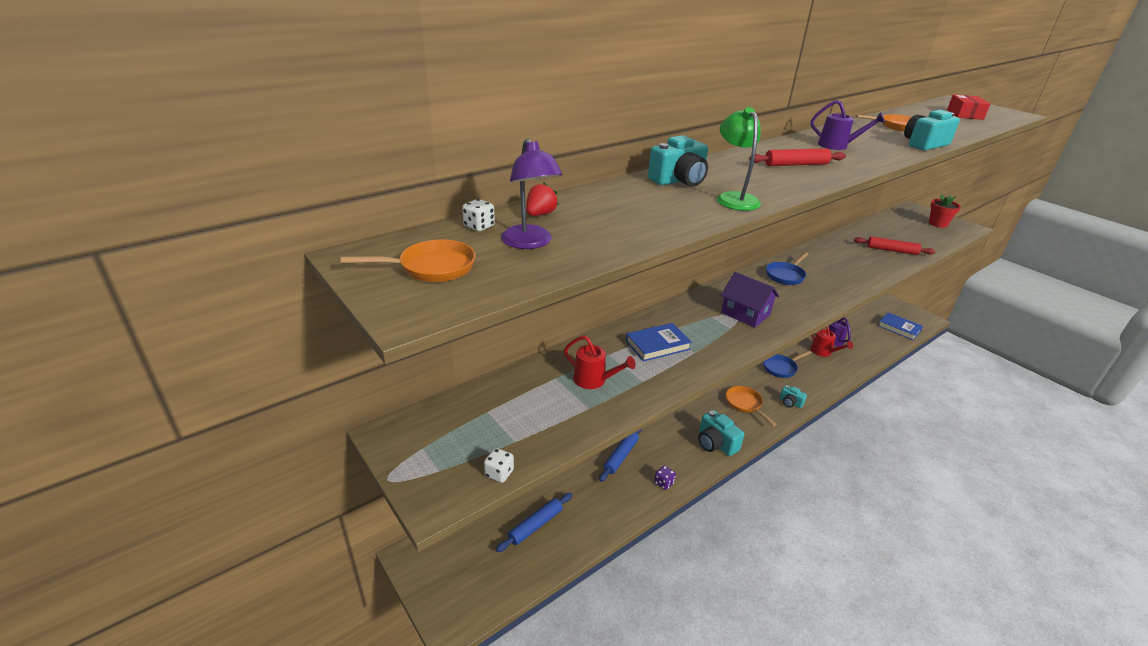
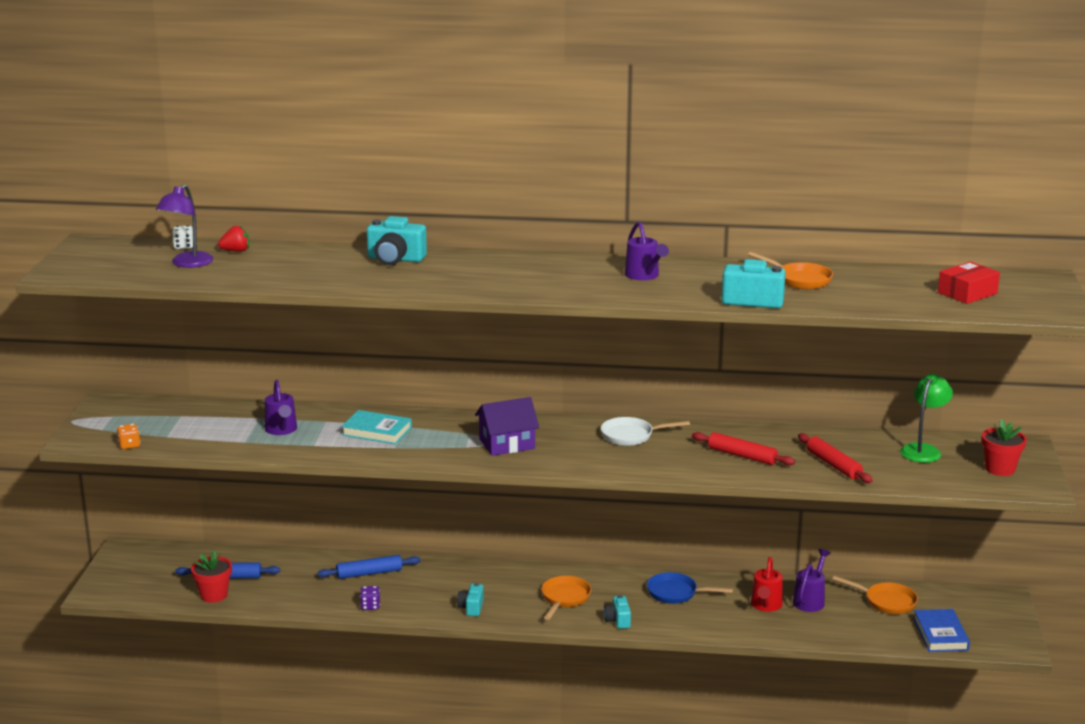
camera: 45 degrees right, 10 degrees down
(431, 268) = (109, 259): orange pan -> orange pan (886, 602)
(499, 473) = (129, 445): white dice -> orange dice
(551, 551) = (214, 595): none -> red flower pot
(594, 380) = (281, 430): red watering can -> purple watering can
(657, 345) = (377, 431): blue book -> turquoise book
(715, 443) = (471, 608): turquoise camera -> turquoise camera, size x0.60
(734, 198) = (395, 282): green lamp -> green lamp (923, 450)
(745, 313) = (507, 444): purple house -> purple house turned 75 degrees clockwise
(786, 275) = (631, 436): blue pan -> white pan
(796, 164) = (538, 277): red rolling pin -> red rolling pin (742, 455)

